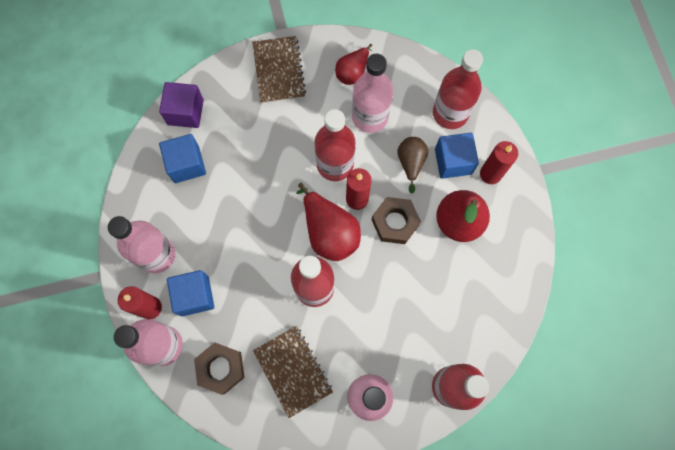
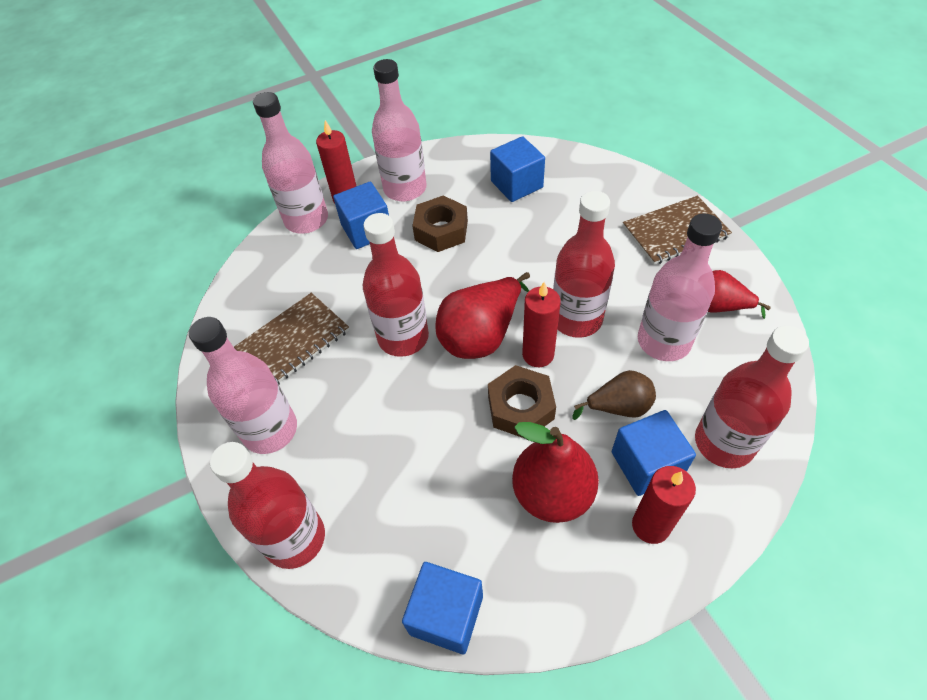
camera: 80 degrees right, 20 degrees down
(185, 112) = (578, 167): purple cube -> none
(221, 368) = (288, 273): brown nut -> brown nut (441, 230)
(516, 302) = (446, 615): none -> blue cube

